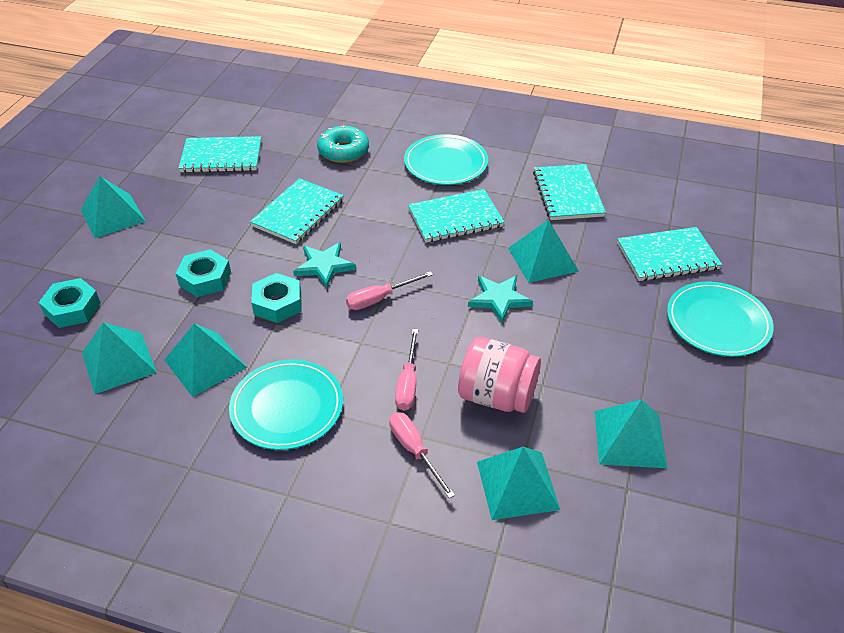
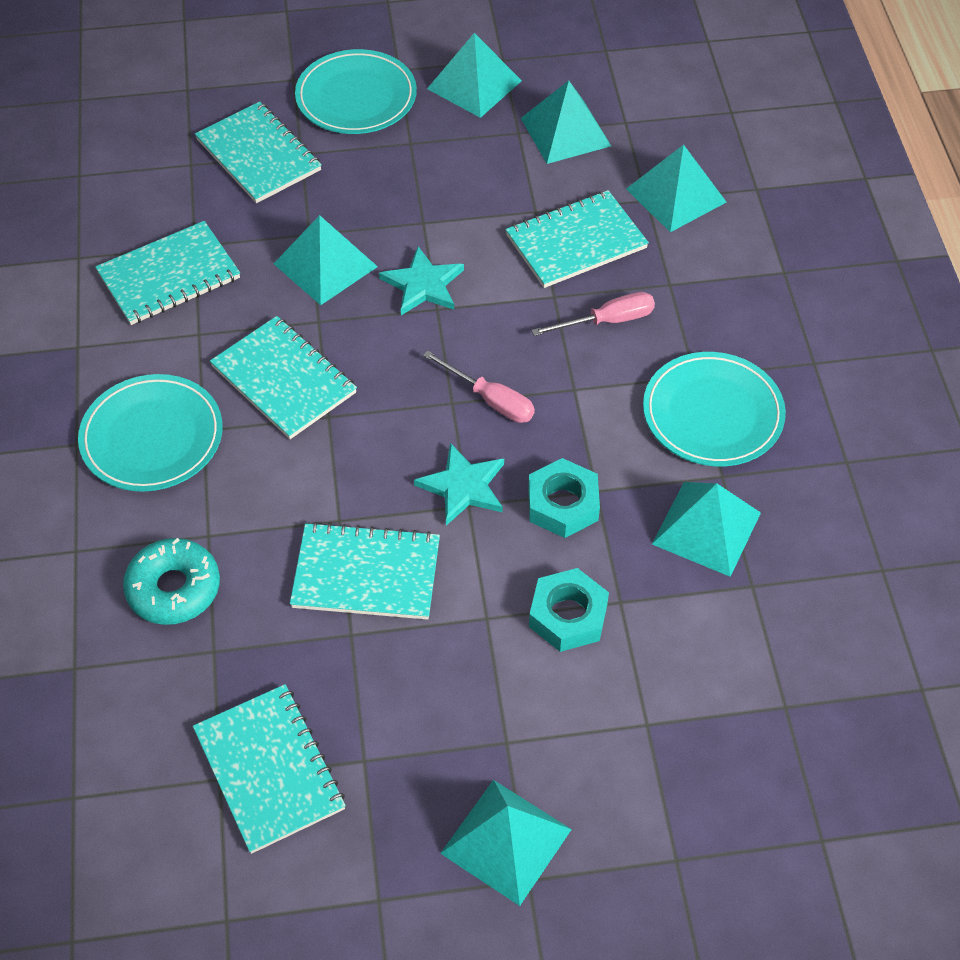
camera: 115 degrees left, 10 degrees up
(72, 308) = (721, 749): turquoise nut -> none
(119, 362) = (766, 624): turquoise pyramid -> turquoise pyramid (474, 84)
(415, 451) = (691, 282): pink screwdriver -> none
(497, 396) = (576, 242): pink jar -> turquoise notebook

